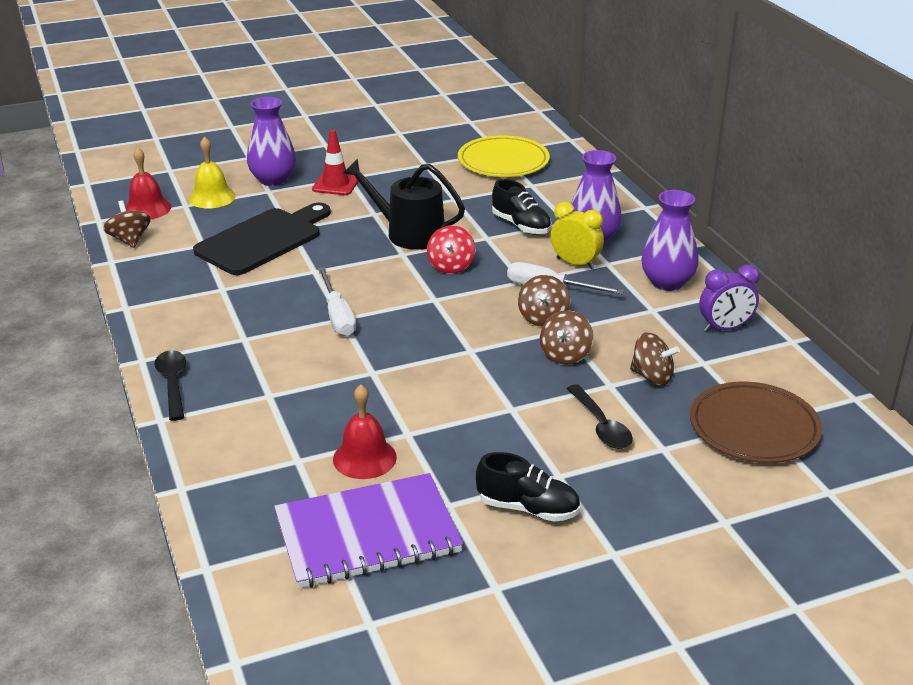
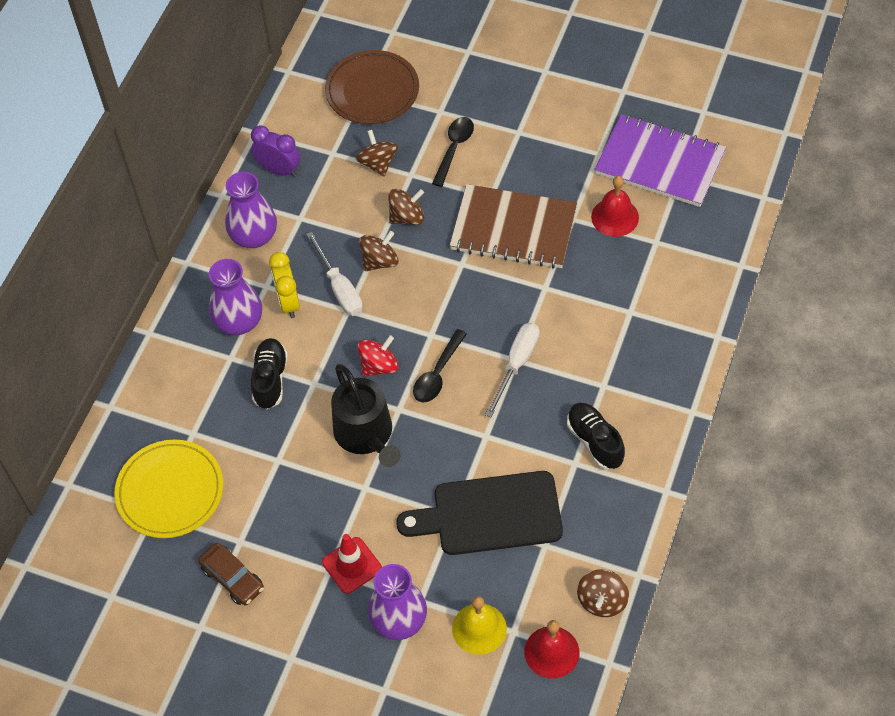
camera: 135 degrees left, 25 degrees up
(172, 383) = (686, 368): black spoon -> black spoon (437, 374)
(407, 152) = (232, 578): none -> brown car
(456, 397) = (513, 229): none -> brown notebook
(528, 508) = (558, 123): black shoe -> black shoe (595, 441)

